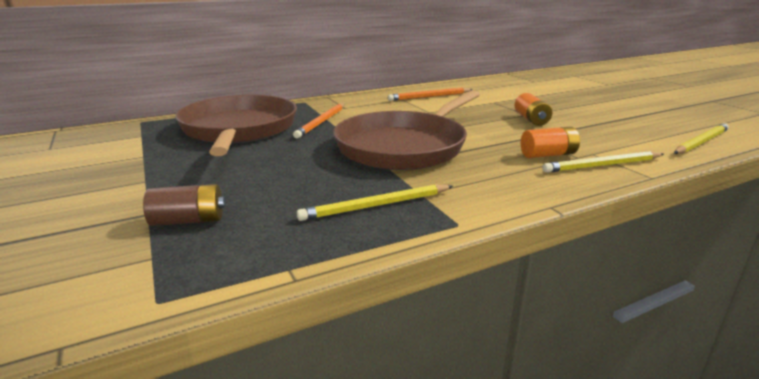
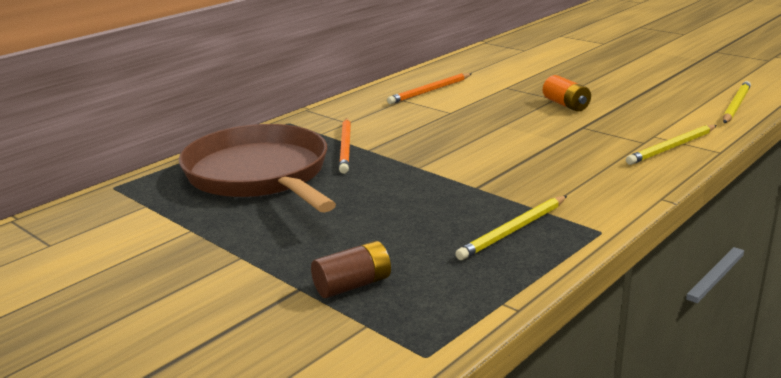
camera: 20 degrees left, 0 degrees up
(404, 146) = (471, 161): brown pan -> none
(548, 155) = (616, 145): orange battery -> none

